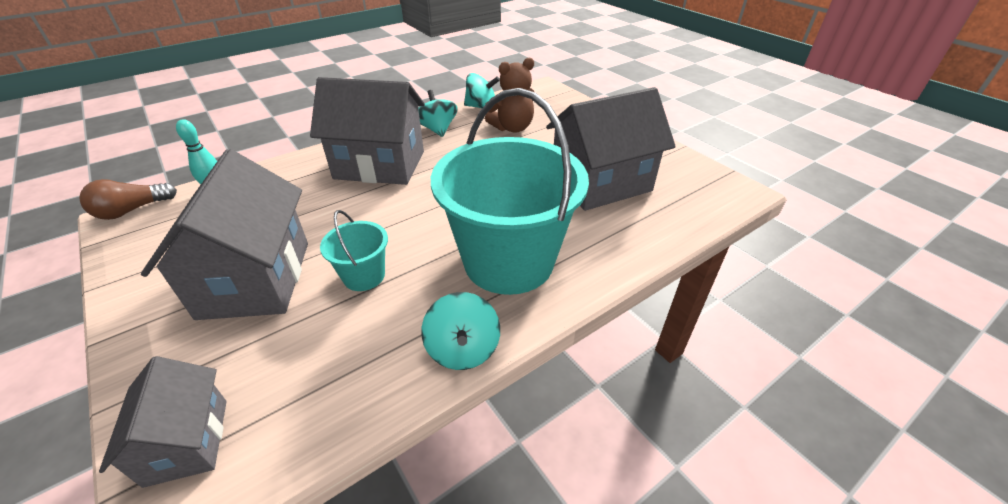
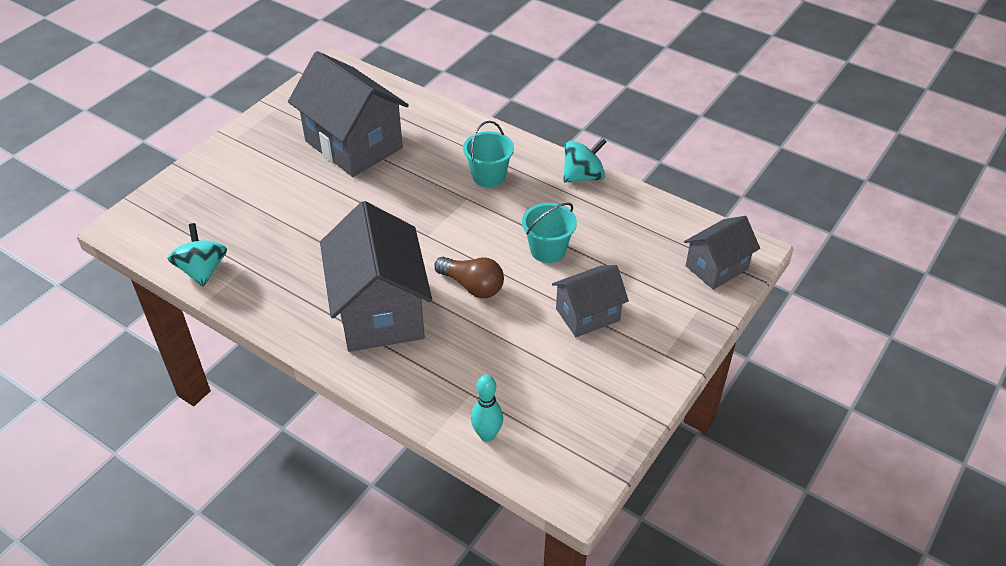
camera: 110 degrees left, 5 degrees up
(132, 210) = (557, 487): brown light bulb -> brown light bulb (472, 286)
(255, 279) = (587, 315): grey house -> grey house, size x0.56
(437, 129) = (278, 292): turquoise spinning top -> none
(508, 261) = (488, 176): turquoise bucket -> turquoise bucket, size x0.44
(512, 128) = (255, 227): brown teddy bear -> none

